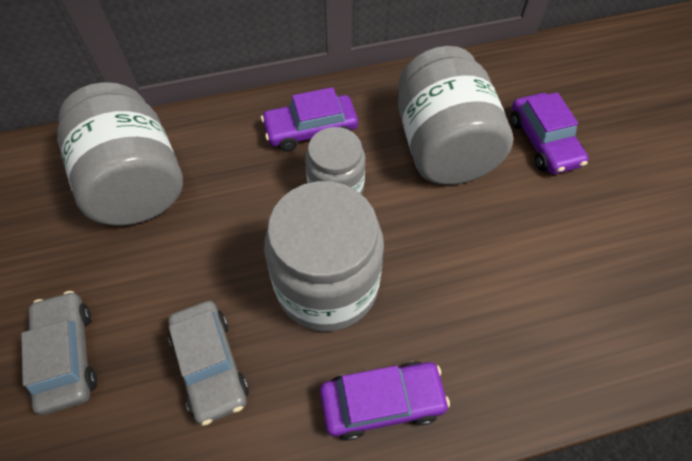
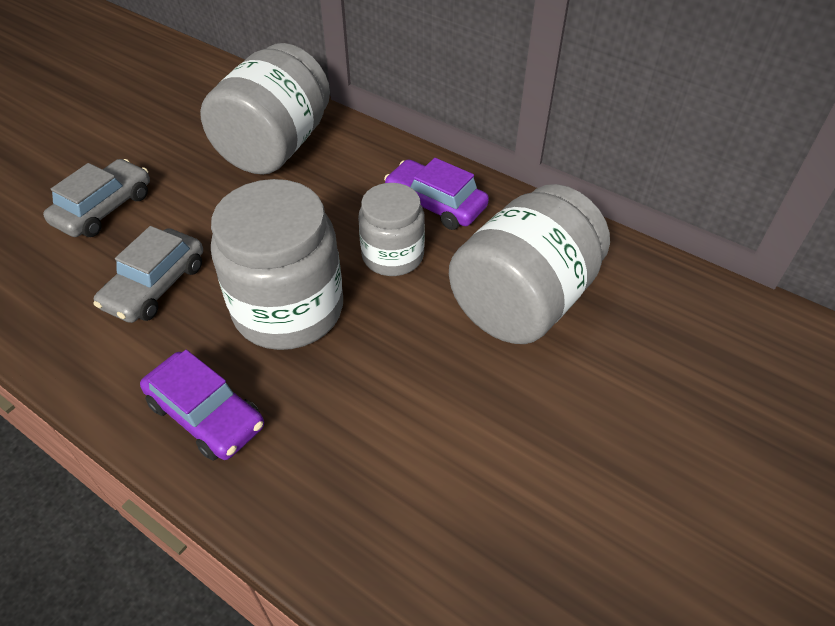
camera: 50 degrees right, 10 degrees down
(543, 141) = (628, 376): purple car -> none

